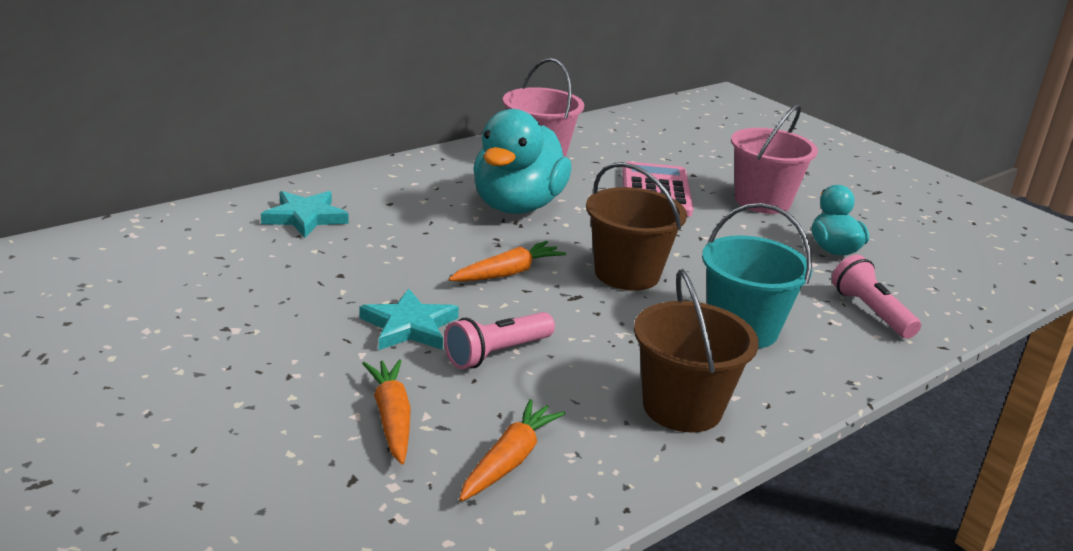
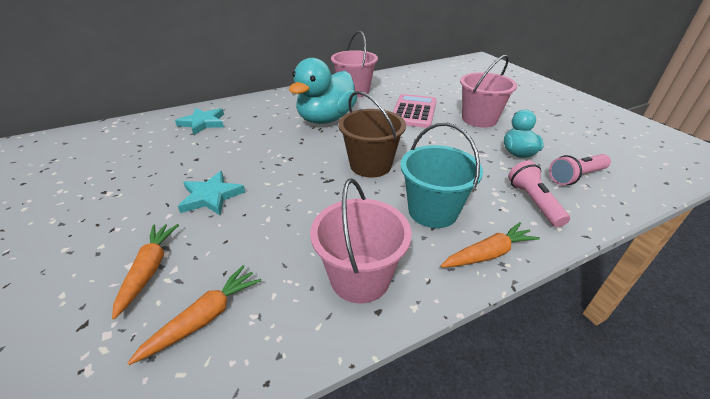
camera: 15 degrees right, 10 degrees up
(496, 353) = (253, 220): pink flashlight -> pink flashlight (576, 177)
(507, 273) = (295, 161): orange carrot -> orange carrot (488, 254)
(682, 407) = (360, 278): brown bucket -> pink bucket

